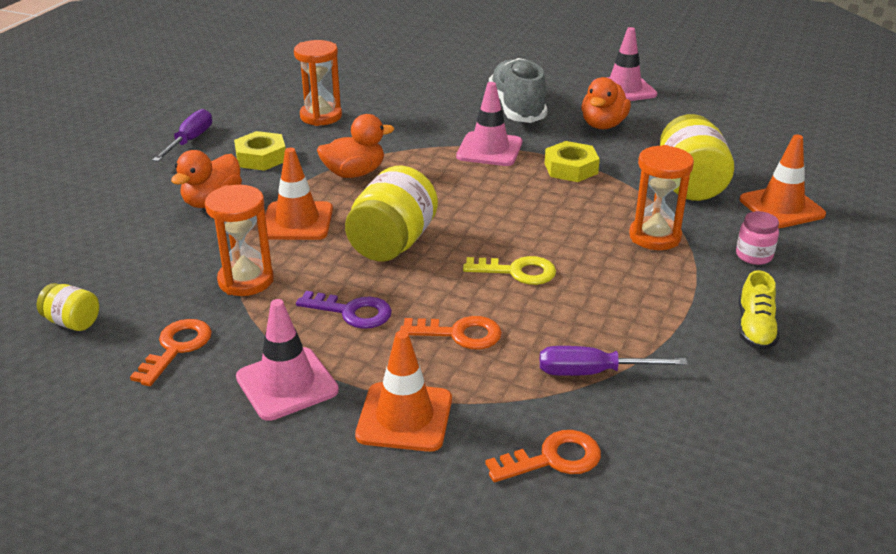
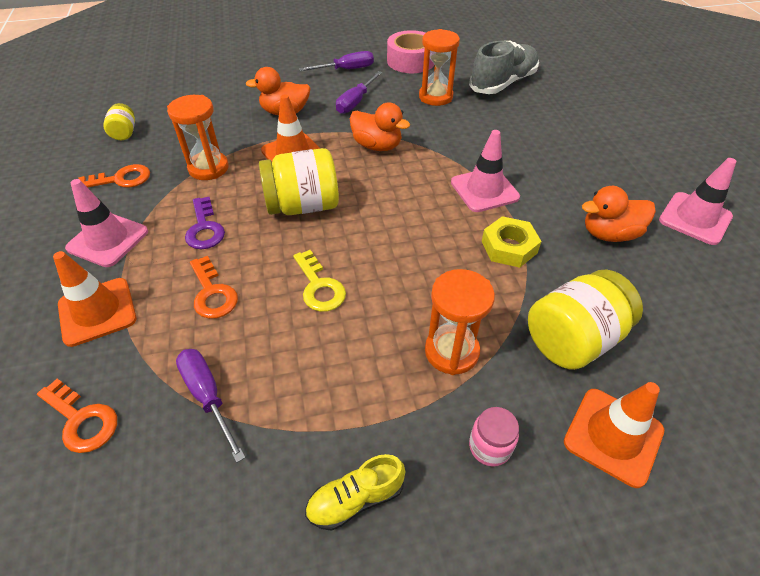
camera: 55 degrees right, 15 degrees up
(237, 104) = (411, 61): none -> pink tape
(261, 157) = (355, 102): yellow nut -> purple screwdriver
(517, 108) = (570, 173): grey shoe -> grey shoe (503, 83)

